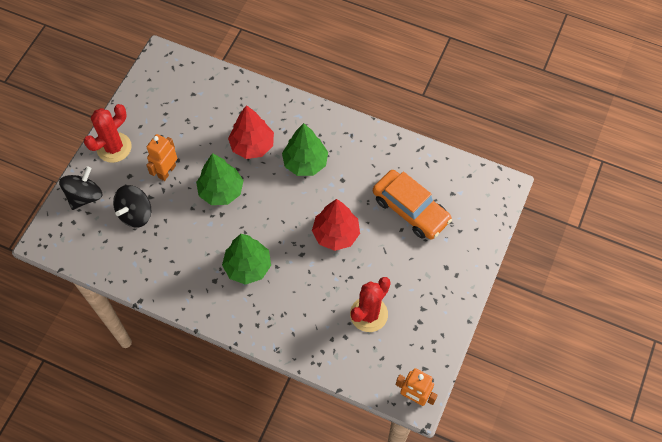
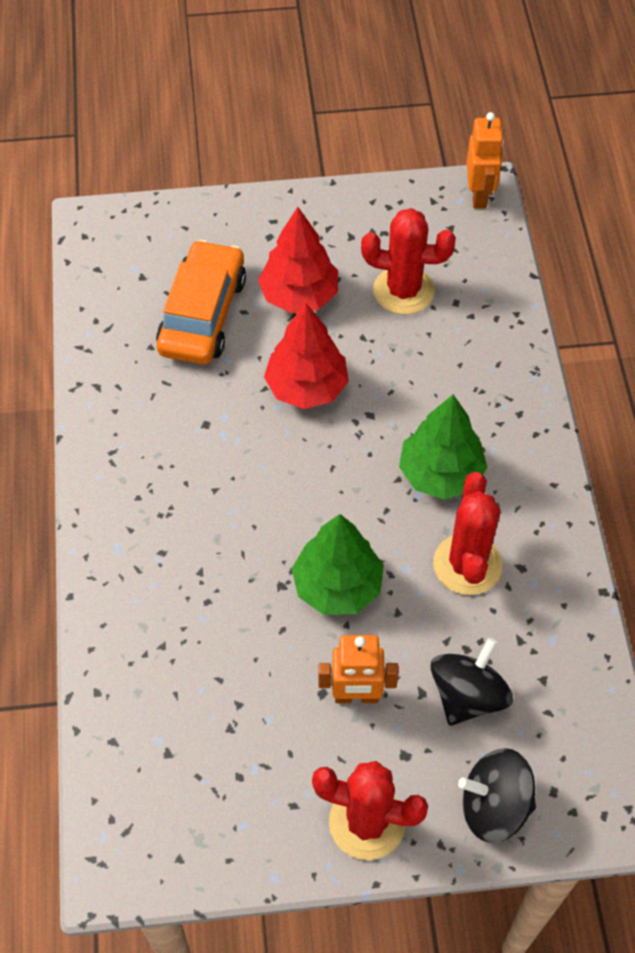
camera: 120 degrees left, 5 degrees down
(135, 214) = (467, 695): black spinning top -> black spinning top turned 60 degrees counterclockwise
(194, 250) = (467, 564): none -> red cactus
(252, 145) = (220, 587): red tree -> red tree (299, 296)
(305, 163) = (205, 490): green tree -> none

